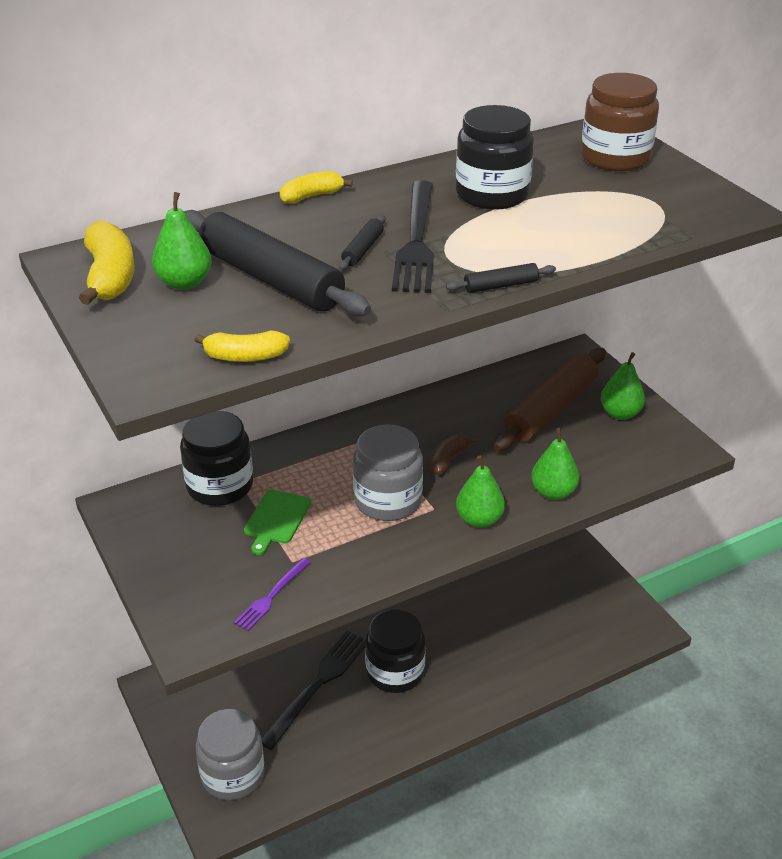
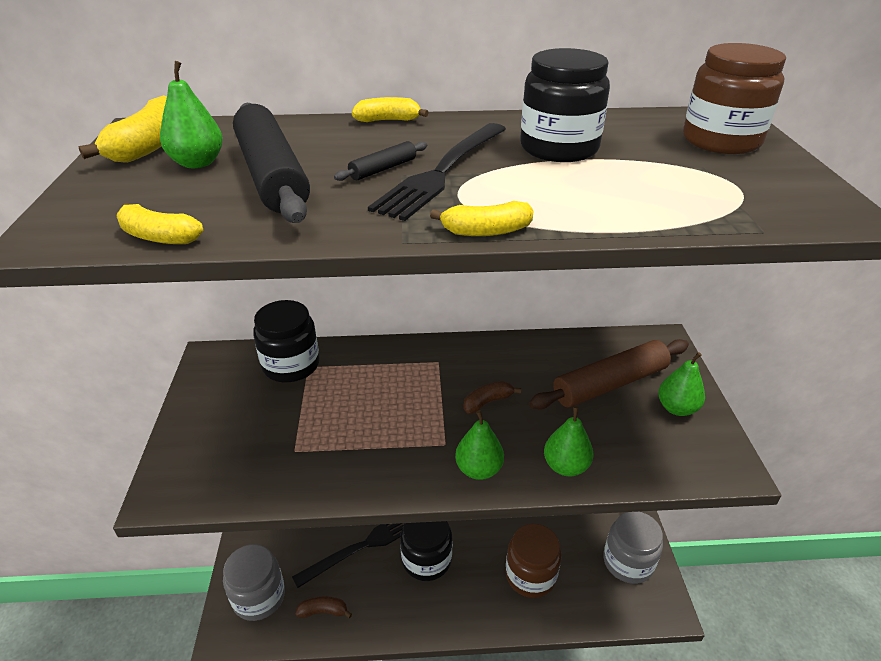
camera: 25 degrees right, 0 degrees up
(271, 596) = (254, 477): purple fork -> none
(276, 519) = (311, 408): green cutting board -> none
(315, 759) = (323, 611): none -> brown banana
(387, 500) = (410, 422): grey jar -> grey jar (628, 562)
(501, 286) = (486, 231): black rolling pin -> yellow banana
(509, 646) = (530, 575): none -> brown jar

